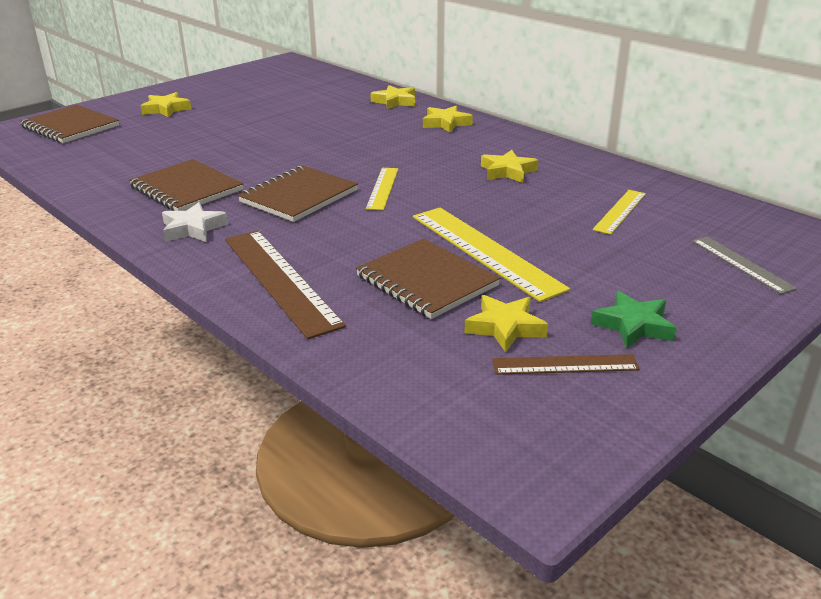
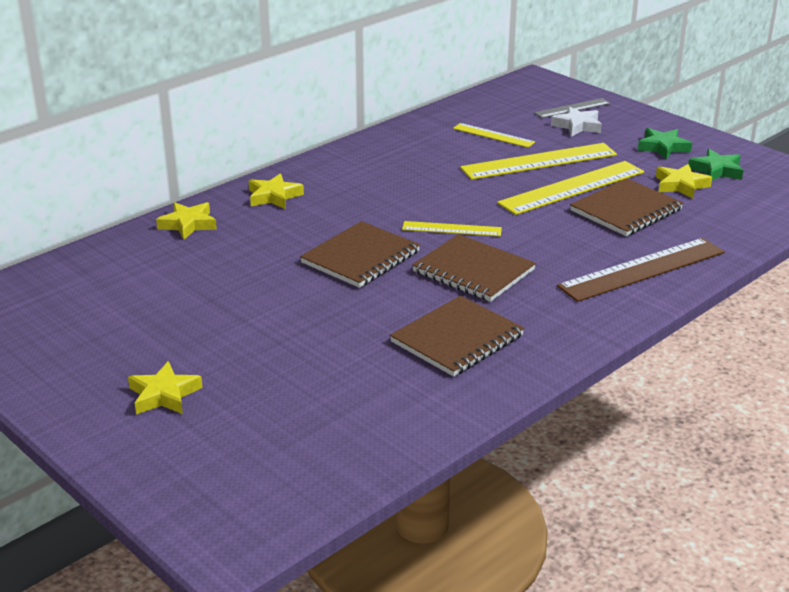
camera: 90 degrees left, 0 degrees up
(70, 126) = (223, 475): brown notebook -> brown notebook (360, 257)
(193, 228) = (555, 322): white star -> white star (577, 126)
(508, 171) = (411, 172): yellow star -> none
(553, 235) = (539, 161): none -> yellow ruler
(565, 365) = (716, 170): brown ruler -> green star

